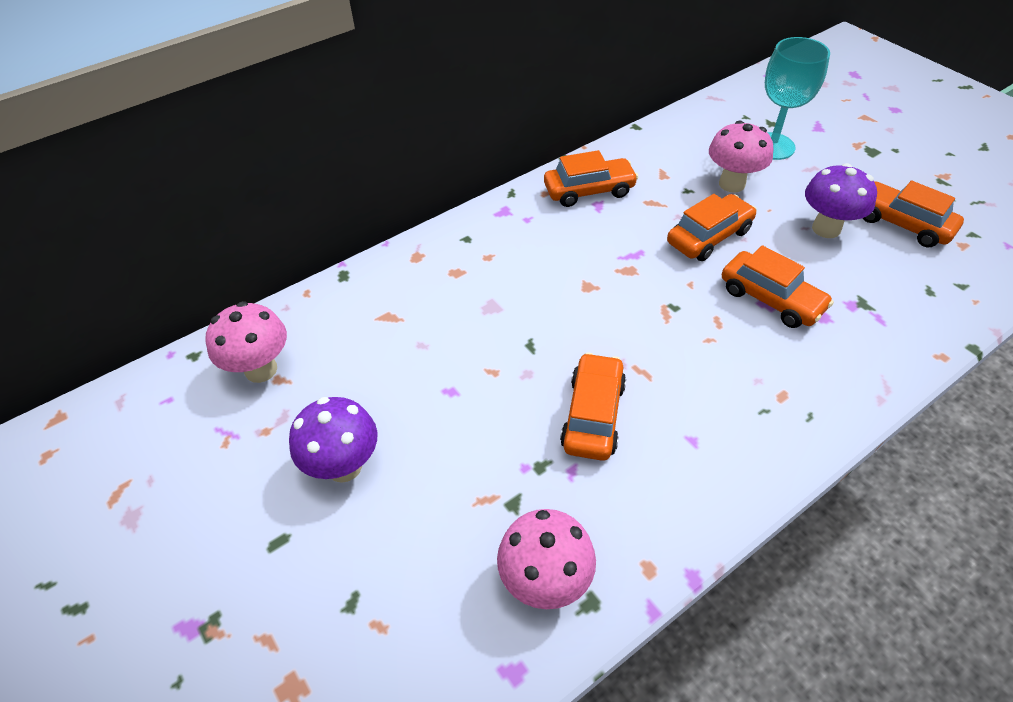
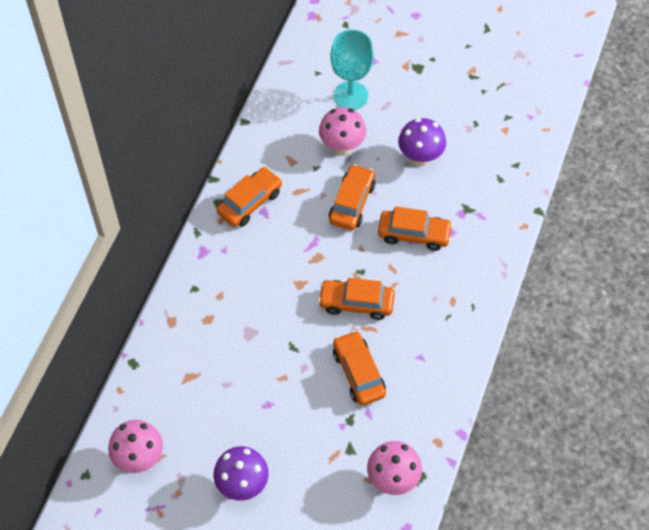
camera: 35 degrees left, 10 degrees up
(902, 224) = (463, 129): orange car -> orange car (356, 303)

